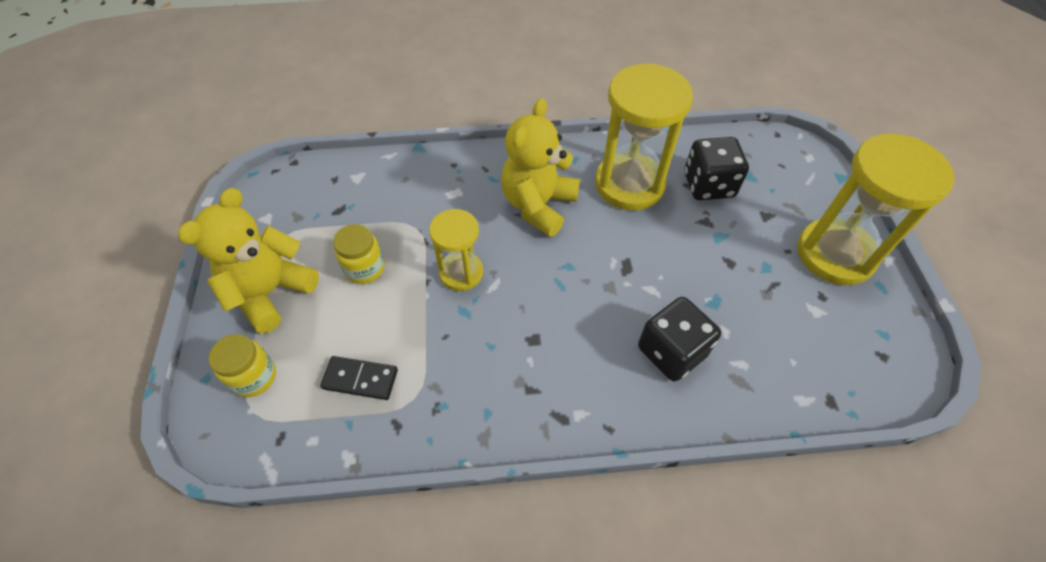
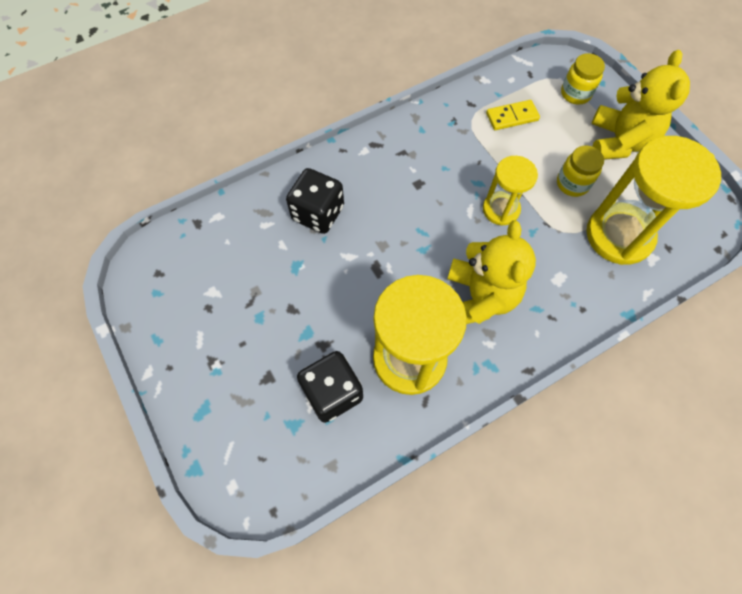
camera: 155 degrees right, 10 degrees up
(360, 379) = (512, 117): black domino -> yellow domino
(835, 254) = (198, 357): yellow hourglass -> yellow hourglass (619, 235)

